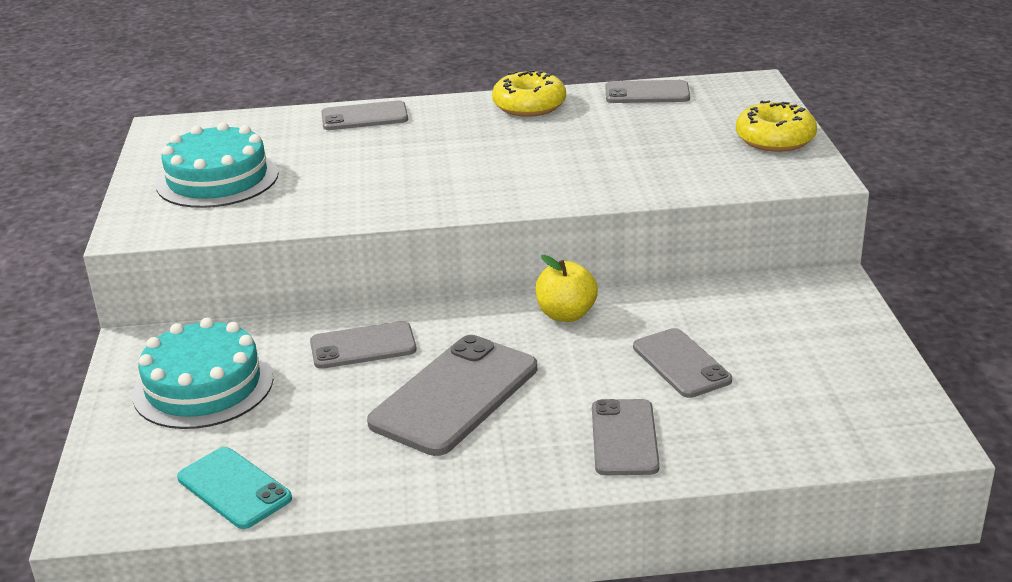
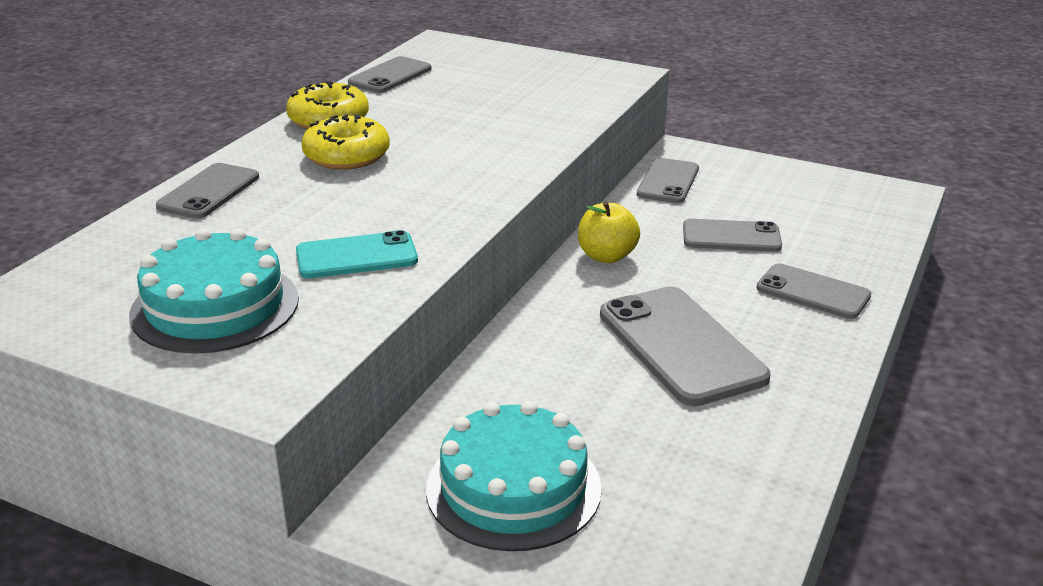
camera: 60 degrees left, 0 degrees up
(234, 488) = (730, 517): turquoise phone -> turquoise phone (356, 256)
(363, 346) = (544, 367): grey phone -> grey phone (668, 181)
(775, 139) = (547, 66): yellow donut -> yellow donut (347, 156)

